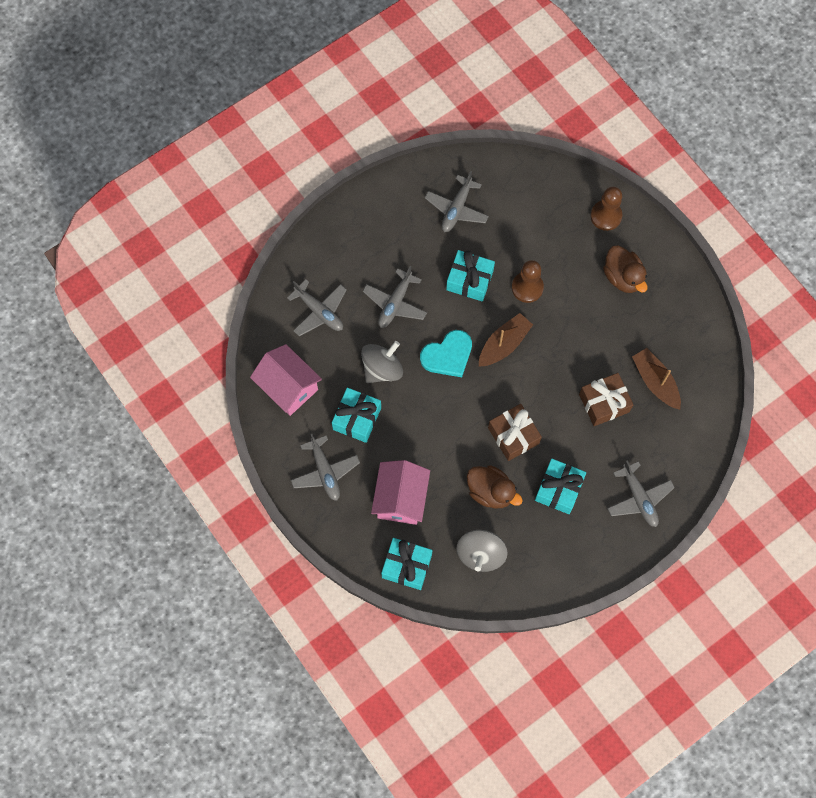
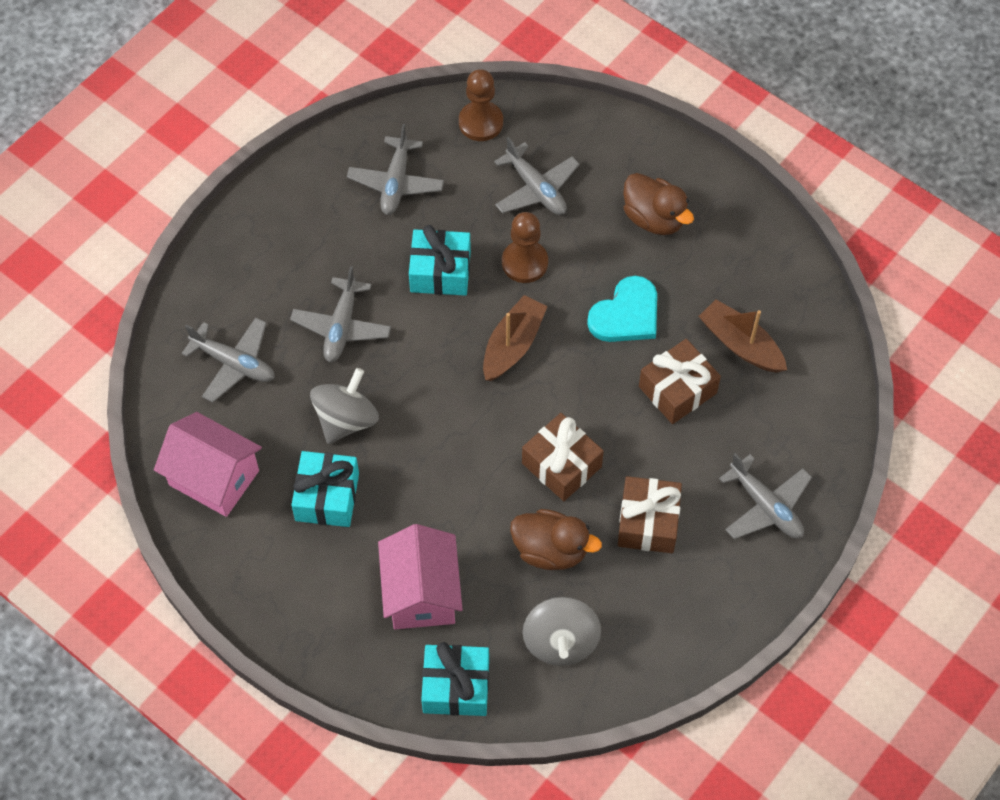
camera: 15 degrees left, 10 degrees down
(325, 472) = (299, 583): grey plane -> grey plane (536, 189)
(448, 355) = (436, 379): turquoise heart -> turquoise heart (626, 314)
(559, 489) = (648, 522): turquoise gift -> brown gift
(606, 216) = (607, 145): brown pawn -> brown pawn (481, 122)

